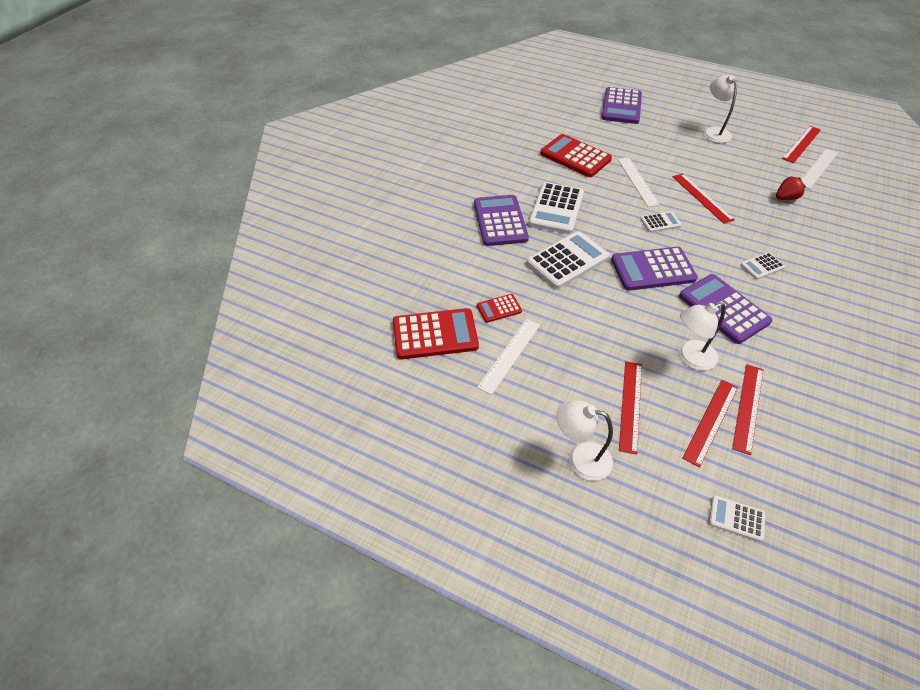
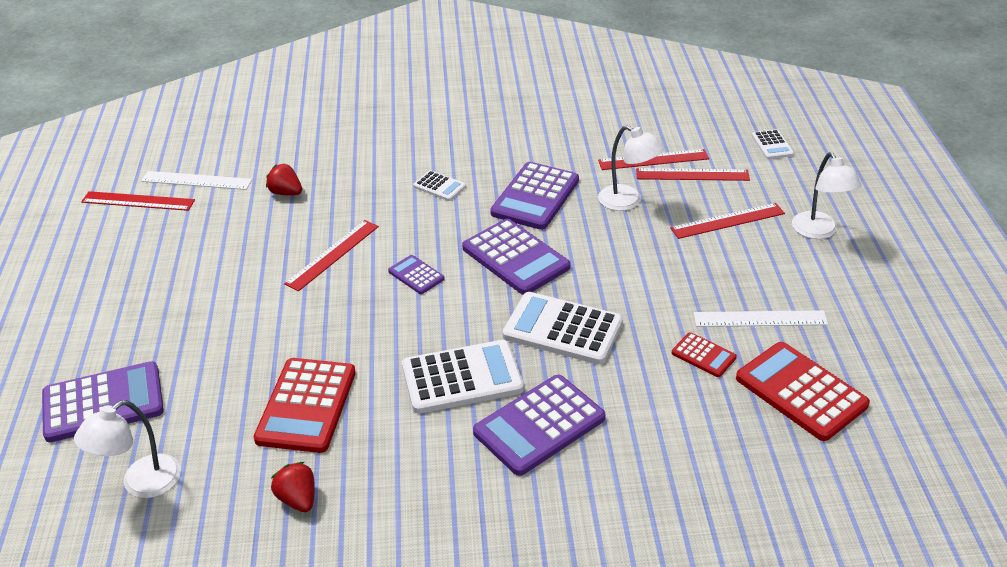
camera: 120 degrees left, 10 degrees down
(517, 140) = (298, 499): none -> red strawberry
(637, 181) = (333, 320): white ruler -> none
(660, 222) = (416, 275): white calculator -> purple calculator
(713, 132) = (143, 281): white lamp -> white lamp (141, 484)

